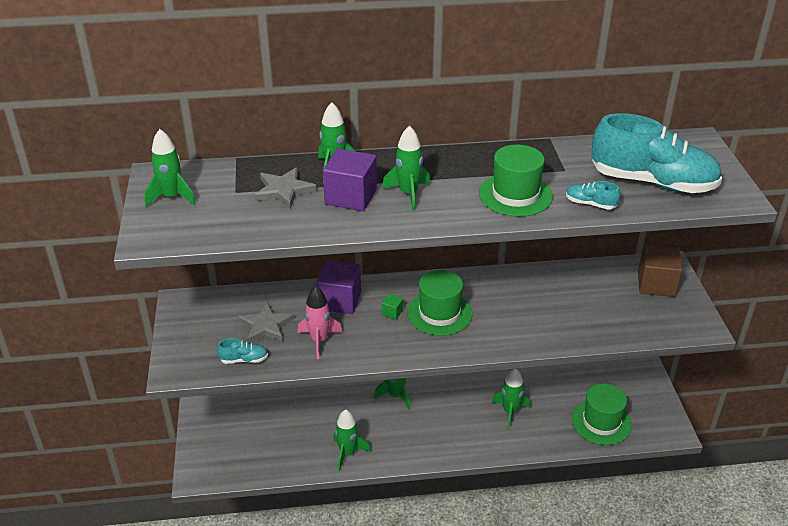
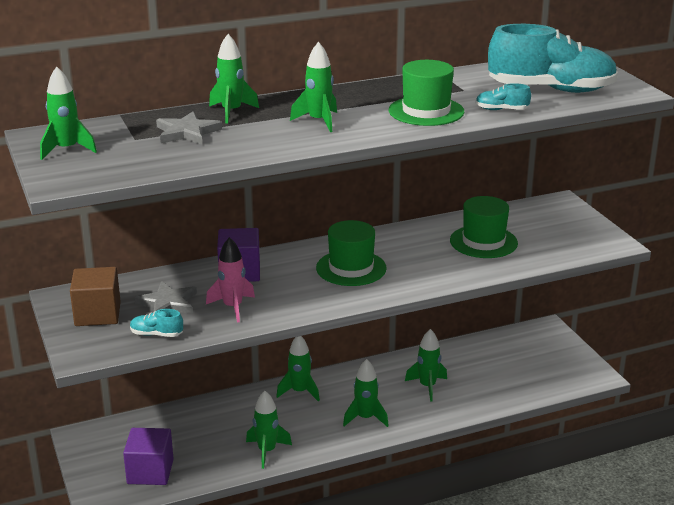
camera: 15 degrees left, 10 degrees down
(244, 360) = (156, 334): turquoise shoe -> turquoise shoe turned 150 degrees counterclockwise
(351, 197) = (261, 129): purple cube -> purple cube (150, 472)
(392, 312) = (301, 274): green cube -> none
(443, 436) = (365, 418): none -> green rocket
(601, 422) = (524, 380): green hat -> green hat (483, 242)
(656, 284) = (556, 217): brown cube -> brown cube (97, 314)

